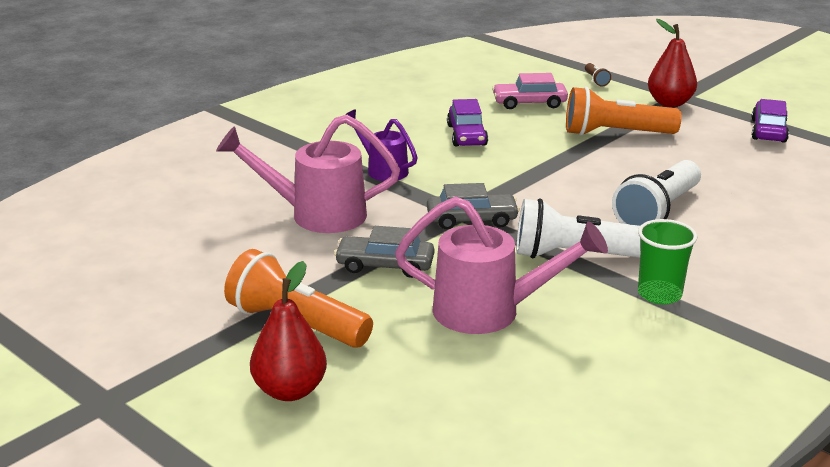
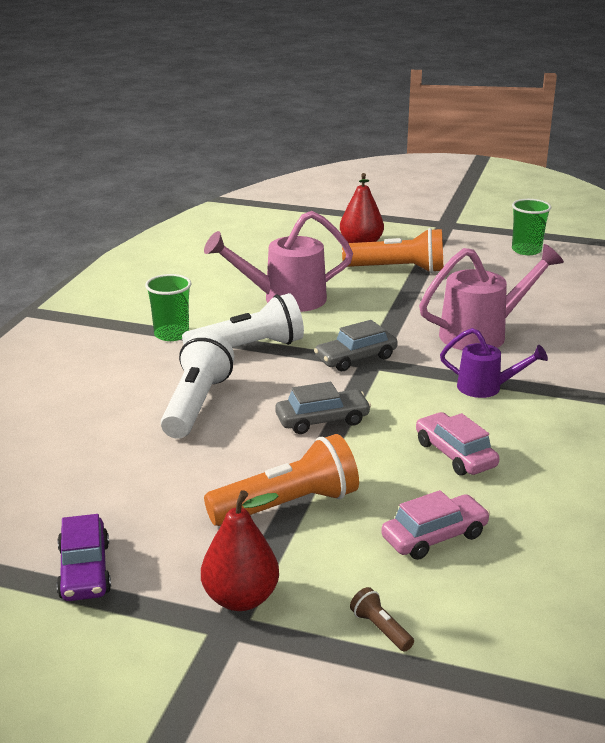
camera: 155 degrees right, 0 degrees up
(84, 312) = (526, 250): none -> green cup
(385, 265) = (384, 311): grey car -> grey car (322, 420)
(466, 135) = (455, 454): purple car -> pink car

